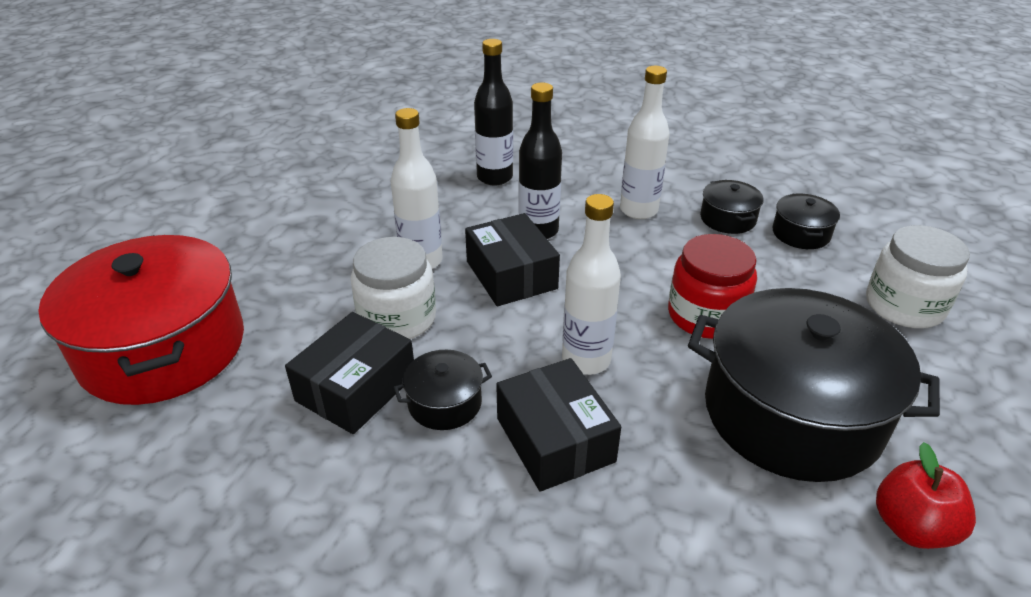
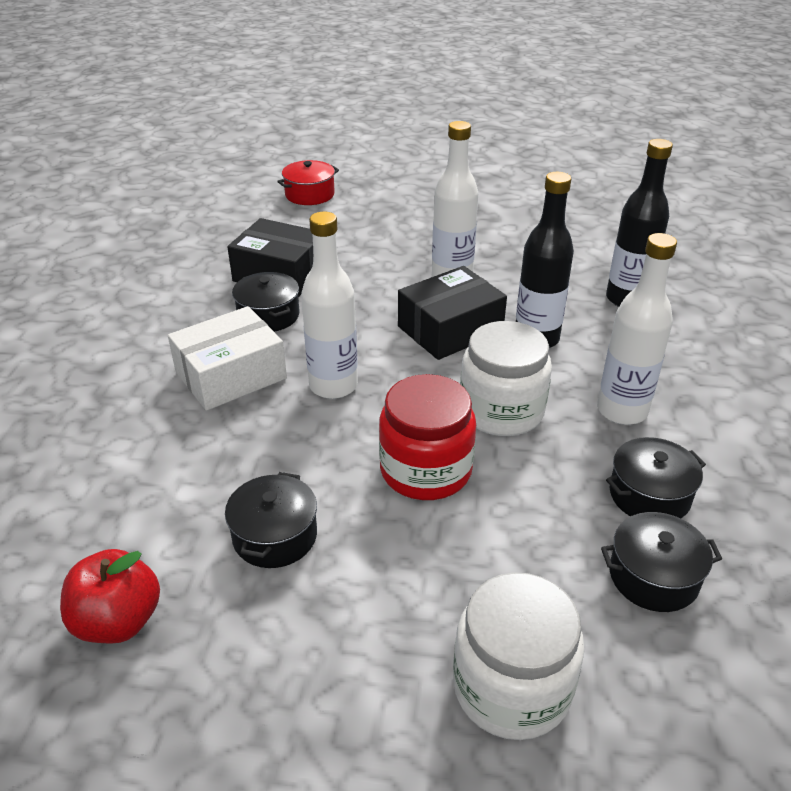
camera: 80 degrees right, 0 degrees up
(163, 348) = (309, 194): red pot -> red pot, size x0.43
(397, 318) = (366, 278): white jar -> white jar (501, 411)
(555, 439) = (231, 375): black box -> white box
(792, 413) = (275, 536): black pot -> black pot, size x0.43

